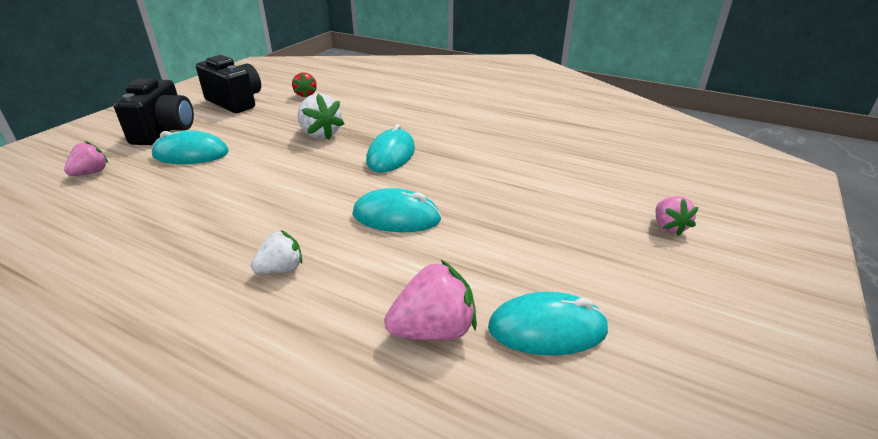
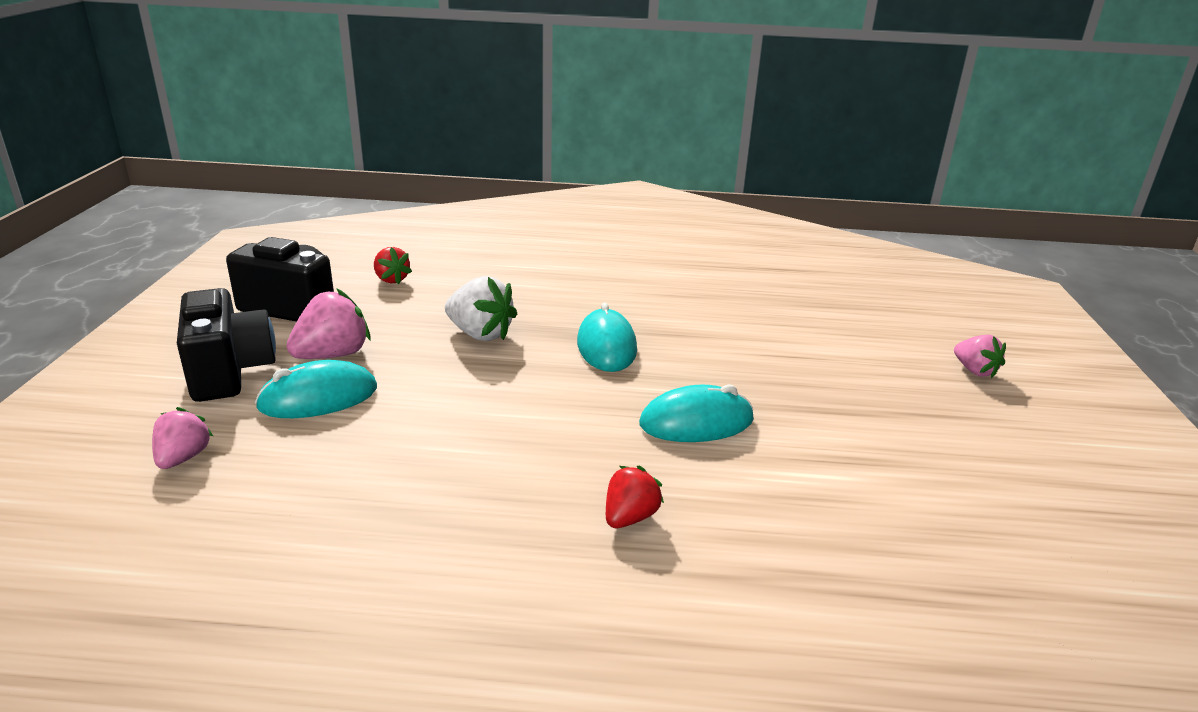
camera: 25 degrees left, 5 degrees down
(281, 269) = (629, 517): white strawberry -> red strawberry
(433, 330) = (865, 535): pink strawberry -> pink strawberry (333, 355)
(547, 329) = (965, 502): turquoise mouse -> none

